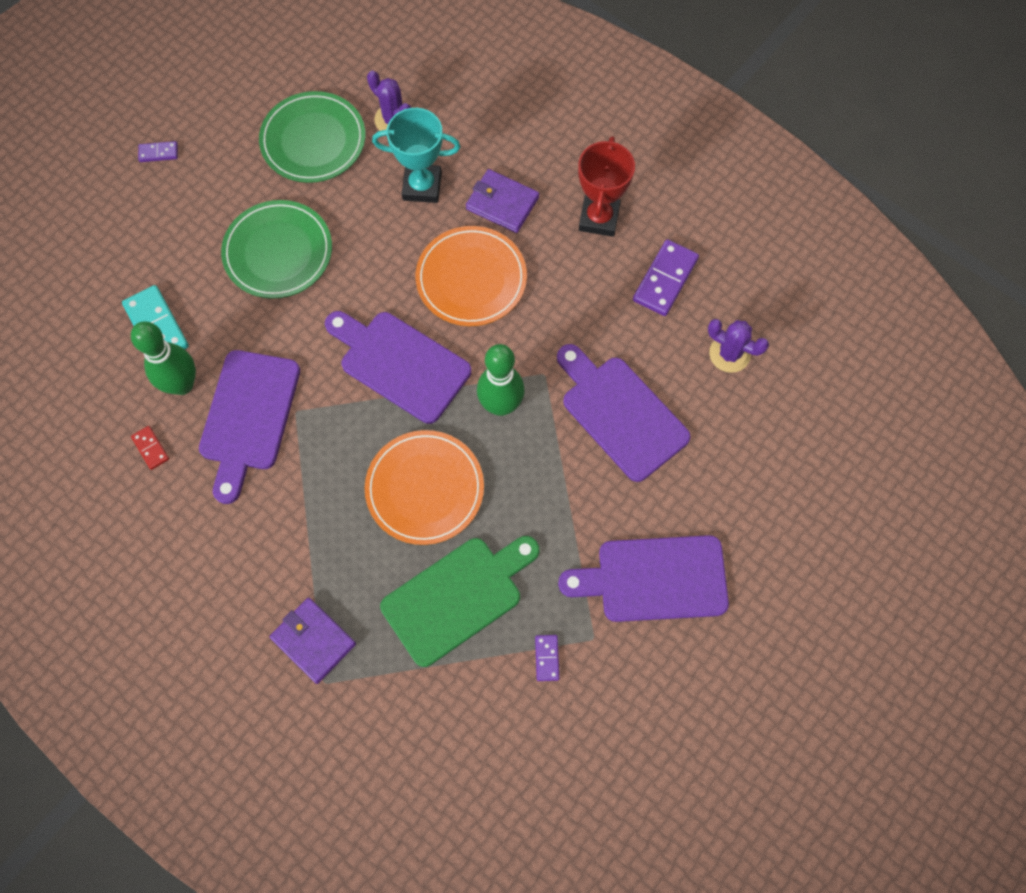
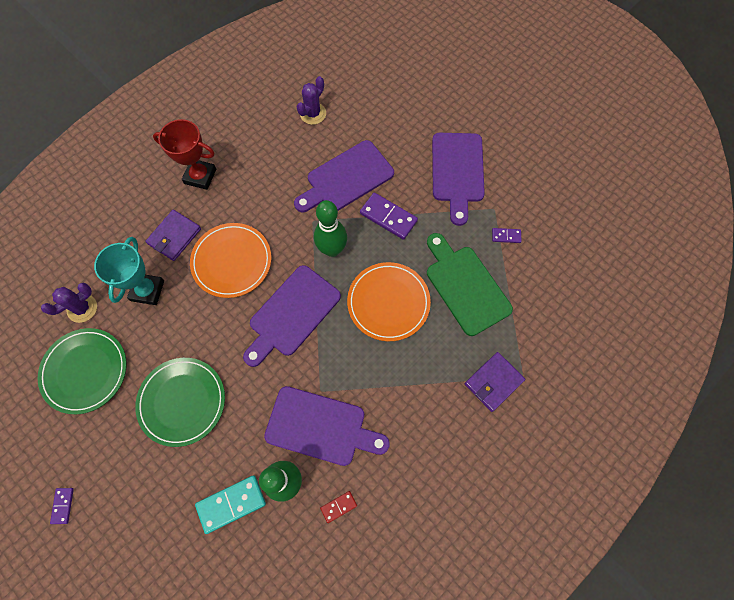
camera: 85 degrees left, 0 degrees up
(665, 279) = (254, 142): purple domino -> purple domino (388, 217)

